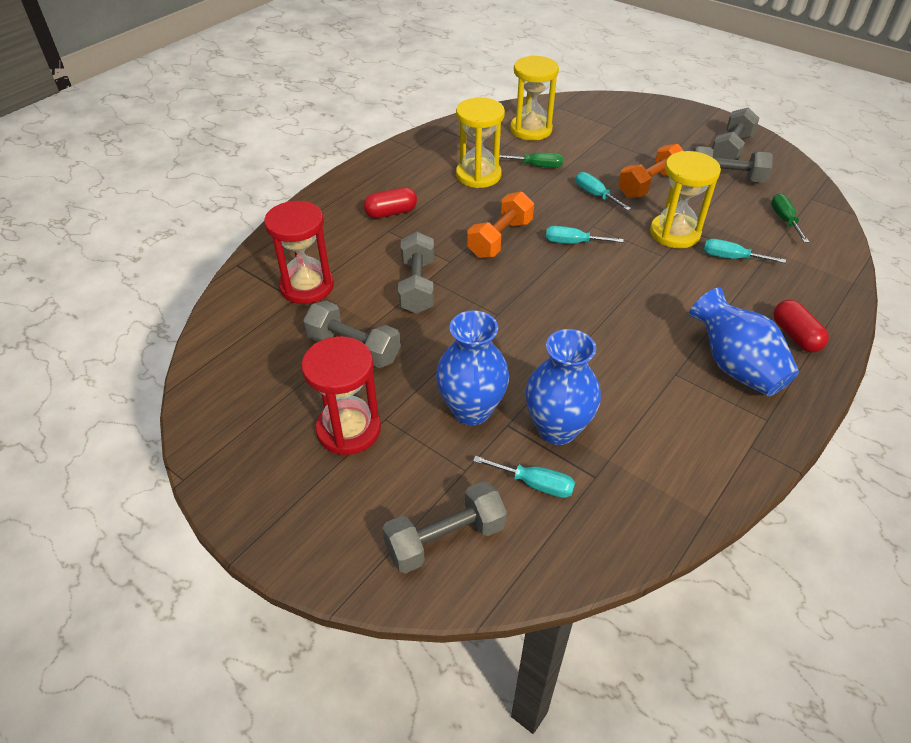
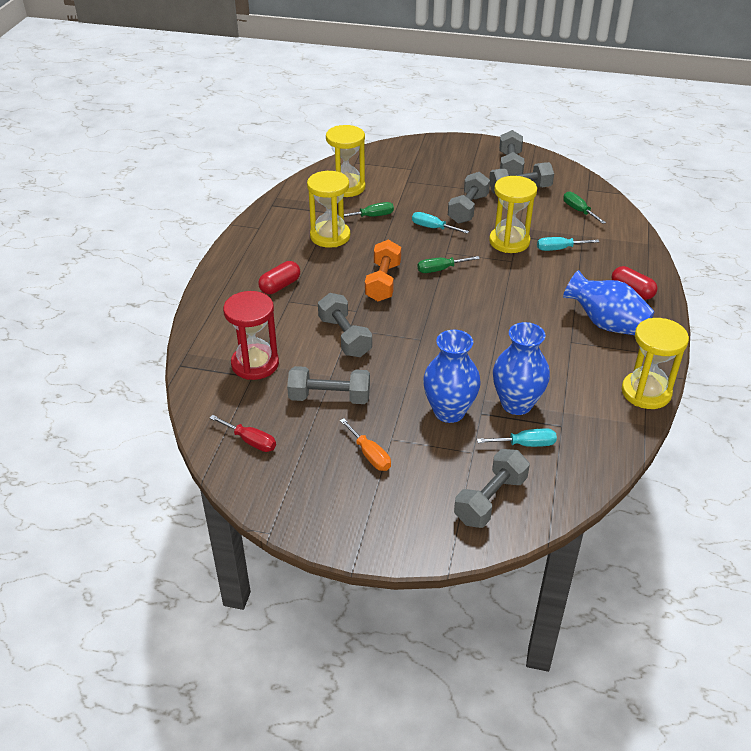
camera: 25 degrees left, 5 degrees down
(241, 368) = (250, 441): none -> red screwdriver
(349, 429) = (370, 455): red hourglass -> orange screwdriver
(573, 242) = (440, 269): turquoise screwdriver -> green screwdriver
(649, 185) = (468, 209): orange dumbbell -> grey dumbbell
(735, 473) = (646, 392): none -> yellow hourglass

